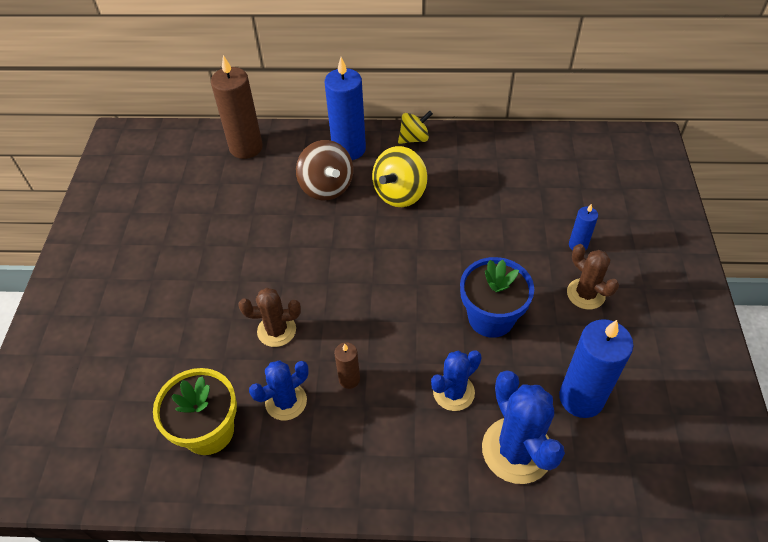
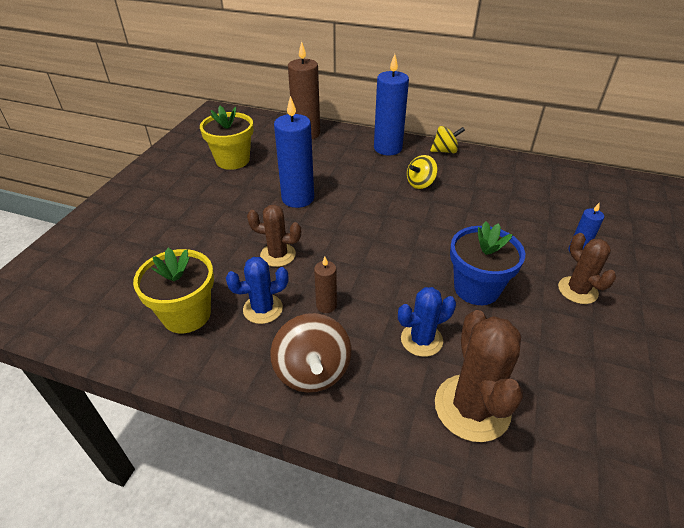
camera: 15 degrees right, 10 degrees down
(172, 210) = (232, 160): none -> yellow flower pot
(326, 187) = (360, 168): brown spinning top -> brown spinning top (312, 371)
(400, 193) = (420, 183): yellow spinning top -> yellow spinning top, size x0.65
(516, 450) = (472, 407): blue cactus -> brown cactus
(581, 398) = (554, 378): blue candle -> blue candle (298, 198)

